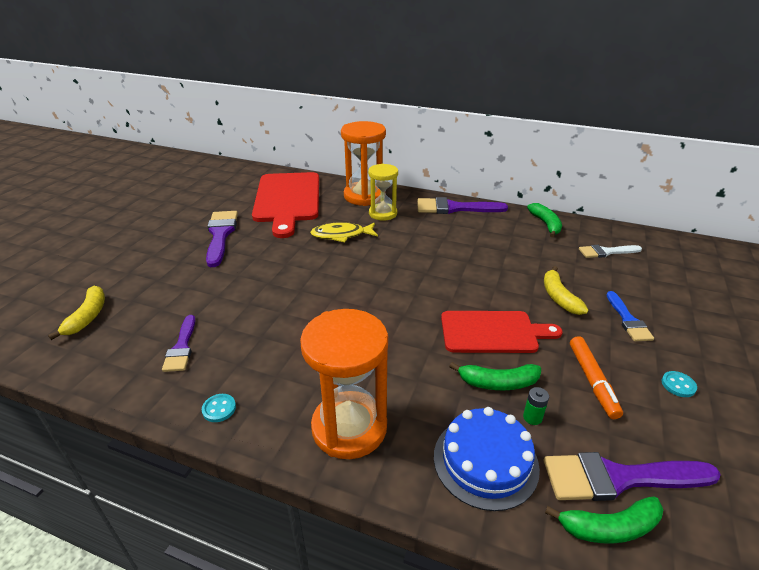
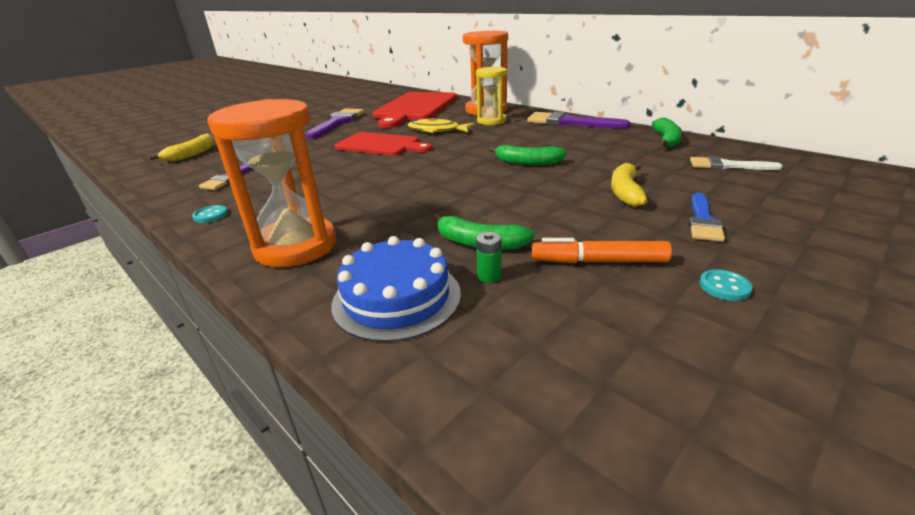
camera: 25 degrees right, 5 degrees down
(493, 332) = (516, 207): red cutting board -> red cutting board (380, 145)
(592, 381) = (598, 261): orange marker -> orange marker turned 75 degrees clockwise
(609, 527) = (482, 392): green banana -> green banana (527, 162)
(618, 478) = (544, 351): purple brush -> none

